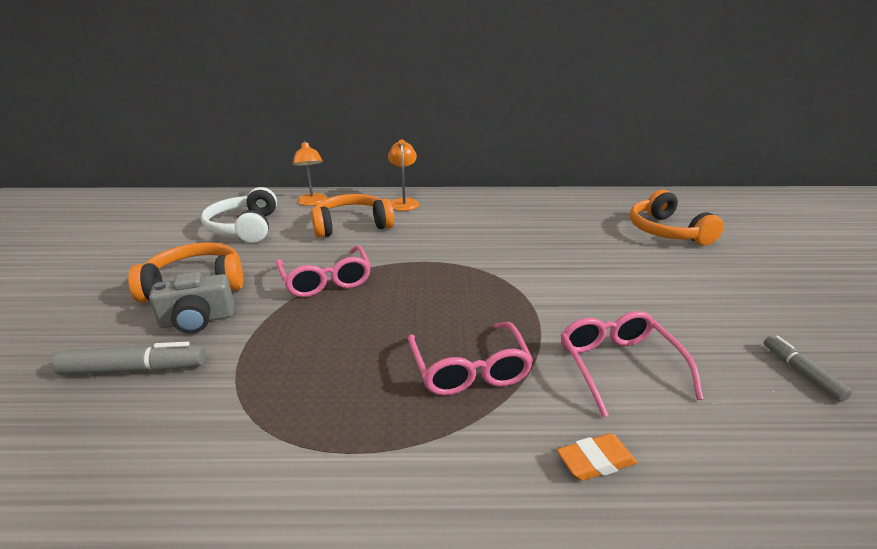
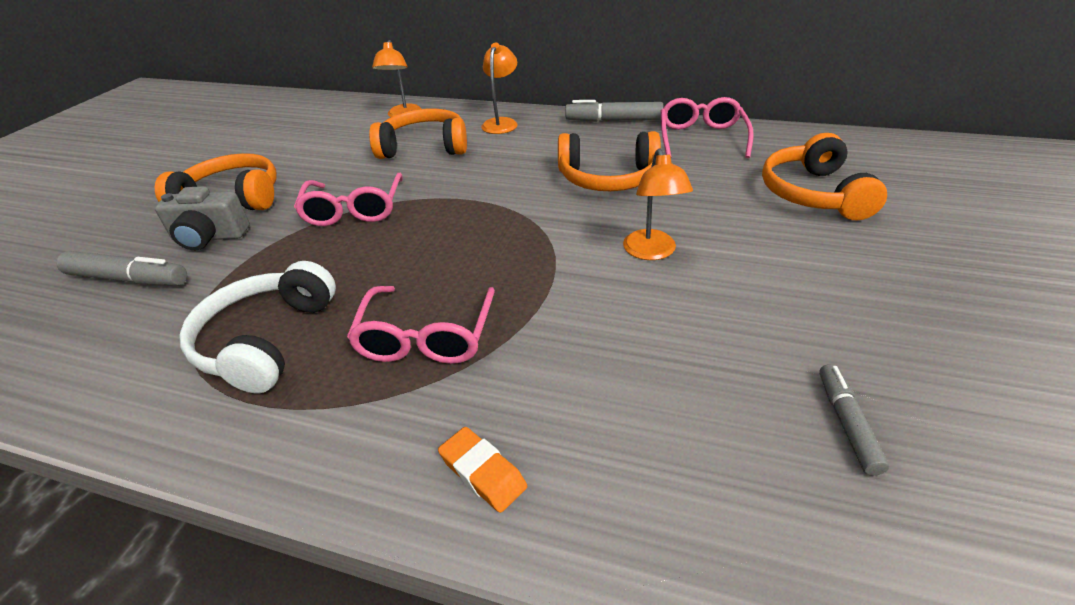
camera: 20 degrees right, 10 degrees up
(245, 228) = (317, 139): white headphones -> white headphones (266, 340)
(491, 194) = (613, 120): none -> grey marker
(519, 235) = (608, 178): none -> orange headphones
(592, 282) = (652, 252): none -> orange lamp
(595, 461) = (483, 472): orange eraser -> orange eraser turned 45 degrees clockwise
(618, 366) = (600, 365): pink glasses -> pink glasses (701, 138)

